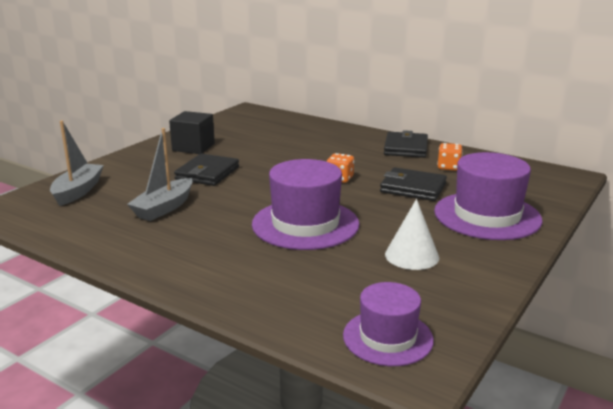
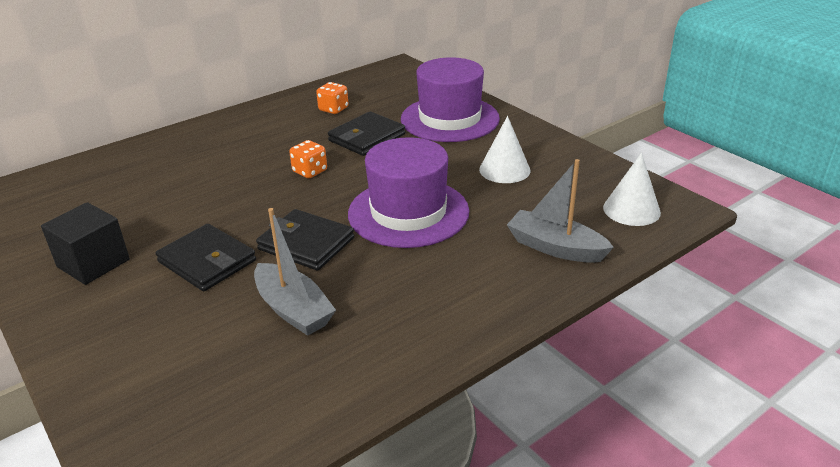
camera: 70 degrees left, 10 degrees up
(78, 191) = (161, 397): grey boat -> grey boat (555, 247)
(387, 337) = (631, 210): purple hat -> white cone
(405, 148) = (262, 118): black wallet -> black wallet (306, 244)

